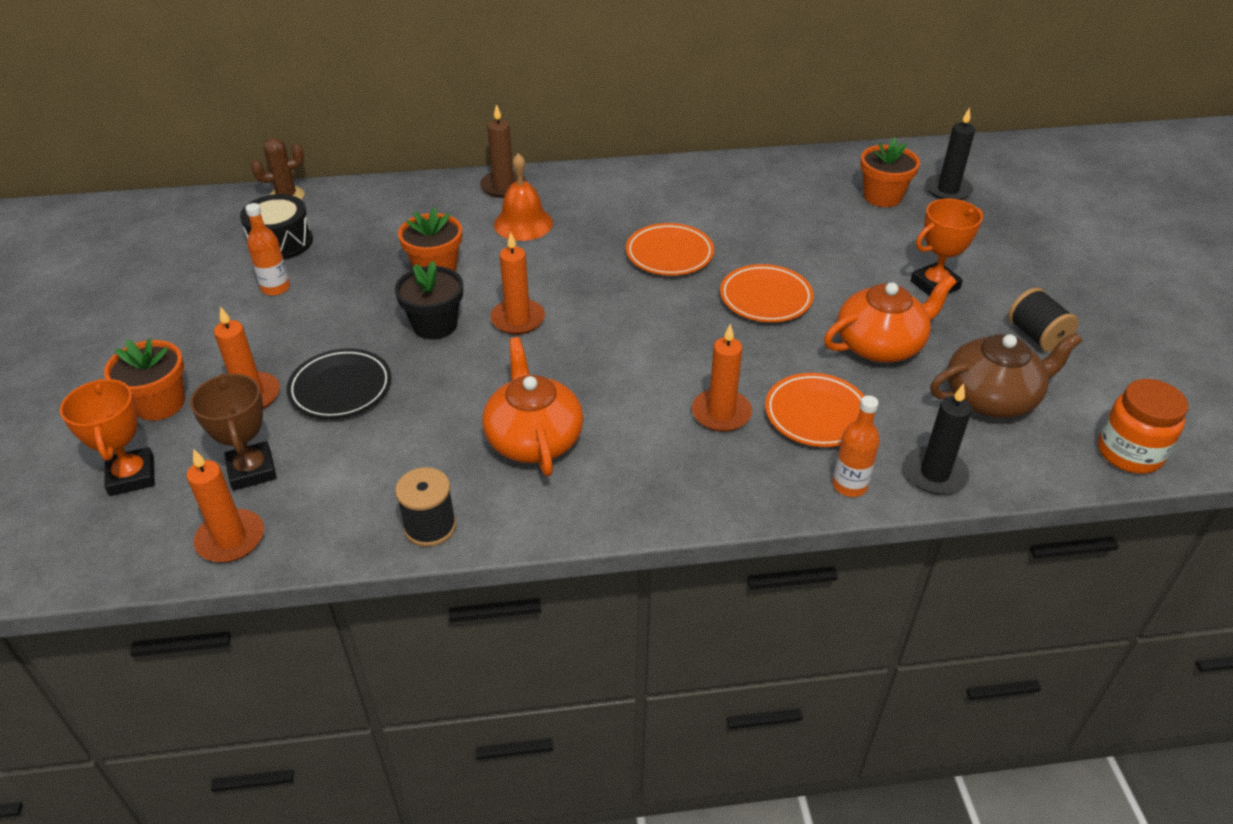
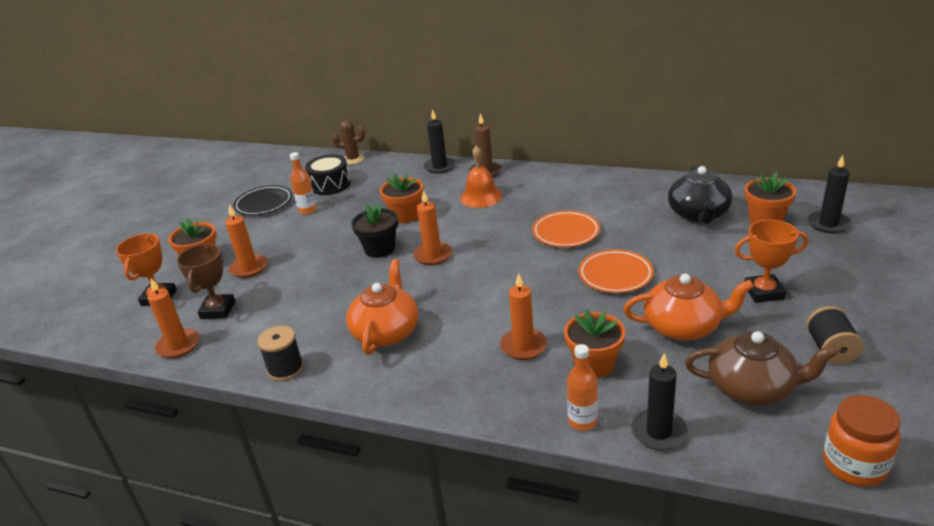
camera: 30 degrees right, 10 degrees down
(341, 388) = (299, 275): black plate -> black plate (264, 204)
(431, 188) = (440, 166): none -> black candle
(807, 202) = (698, 214): none -> black teapot
(816, 414) = (594, 364): orange plate -> orange flower pot

